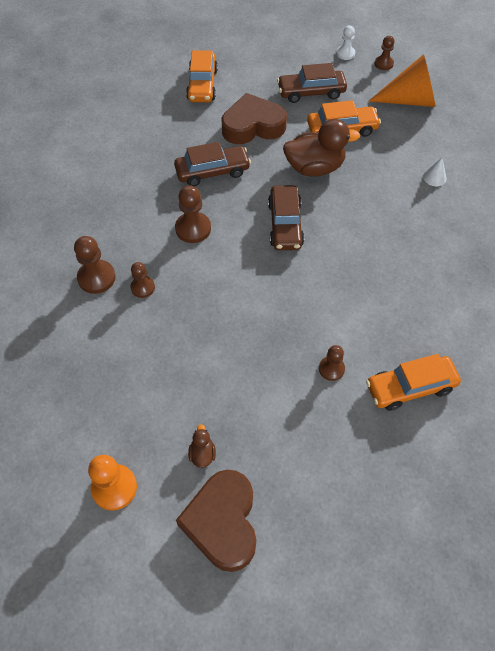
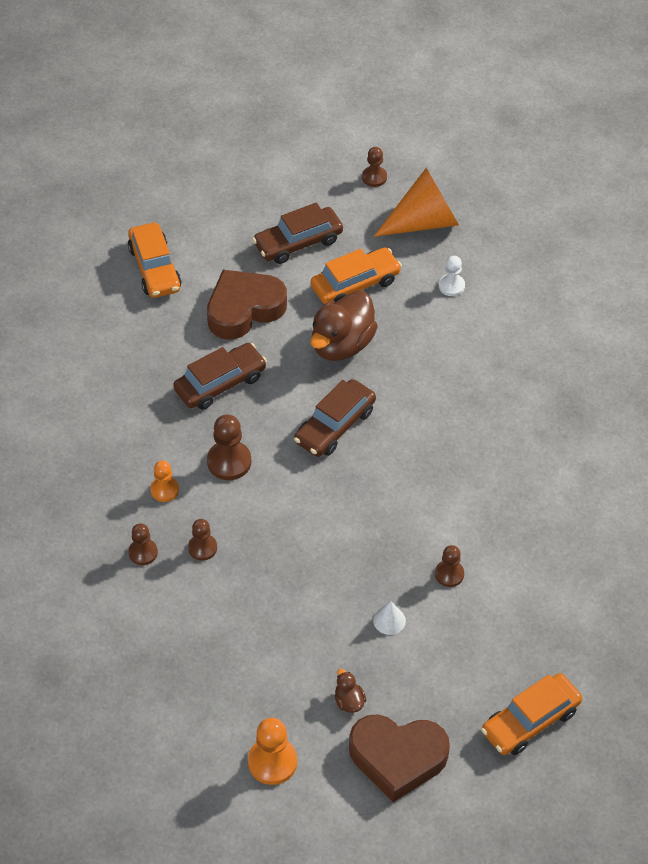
camera: 20 degrees left, 5 degrees down
(96, 278) = (143, 552): brown pawn -> brown pawn, size x0.63
(135, 236) = (164, 490): none -> orange pawn
(222, 522) = (397, 758): brown heart -> brown heart turned 60 degrees counterclockwise
(285, 224) = (335, 426): brown car -> brown car turned 60 degrees clockwise
(314, 168) = (342, 344): brown duck -> brown duck turned 150 degrees clockwise
(345, 53) = (320, 174): white pawn -> white pawn (451, 286)
(410, 387) = (538, 568): orange car -> orange car (530, 721)
(434, 177) = (487, 318): white cone -> white cone (389, 620)

